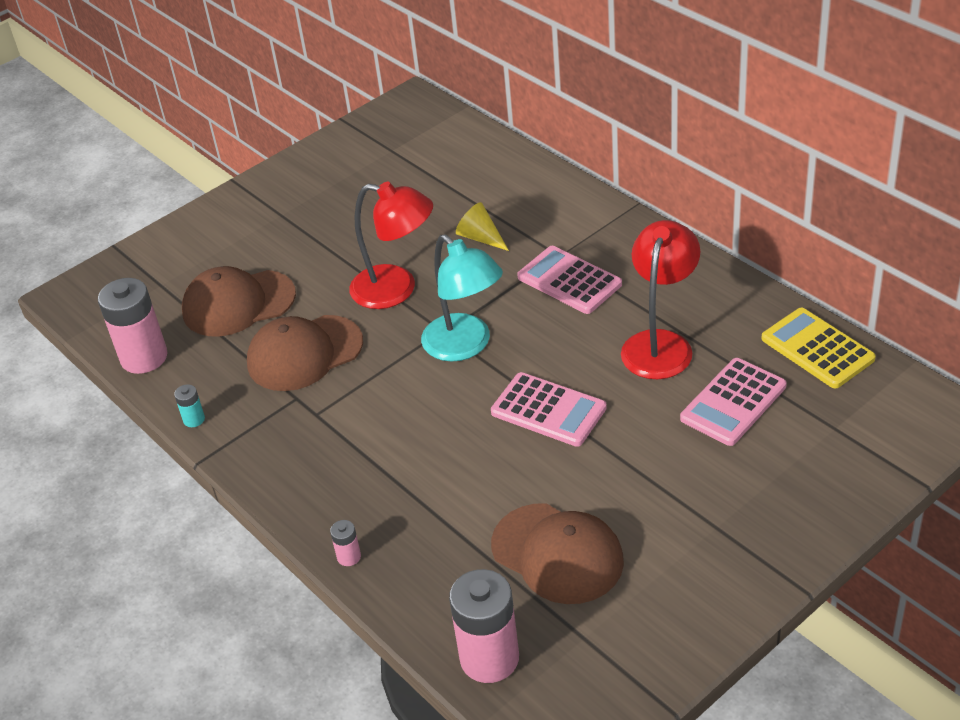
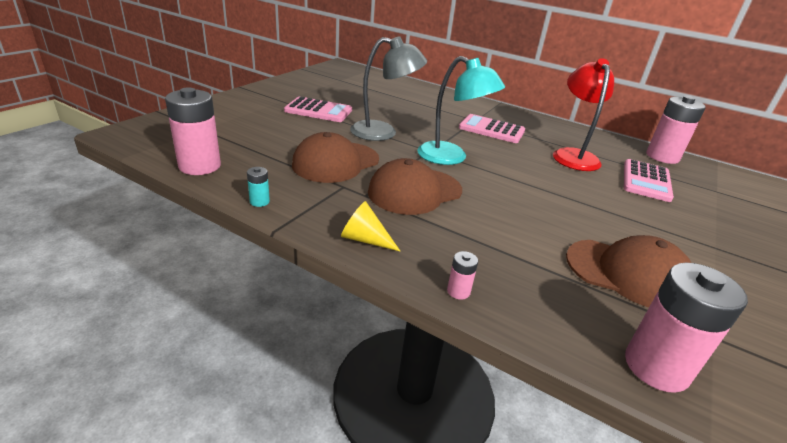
camera: 25 degrees left, 10 degrees down
(238, 304) = (269, 138): brown cap -> brown cap (414, 191)
(396, 290) = (383, 132): red lamp -> grey lamp
(481, 238) = (421, 112): yellow cone -> yellow cone (365, 239)
(548, 410) = (536, 188): pink calculator -> pink calculator (318, 111)
(817, 349) = (662, 157): yellow calculator -> pink battery

